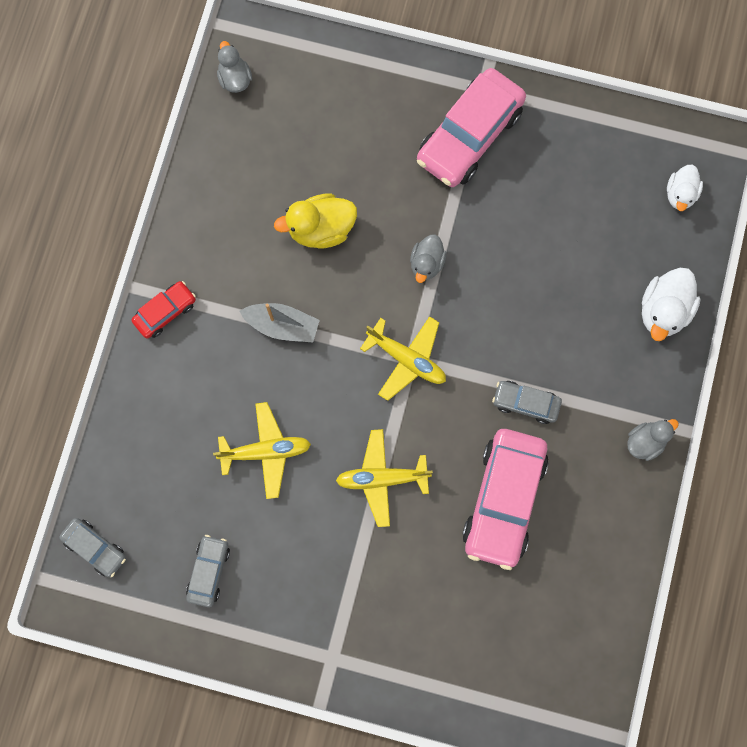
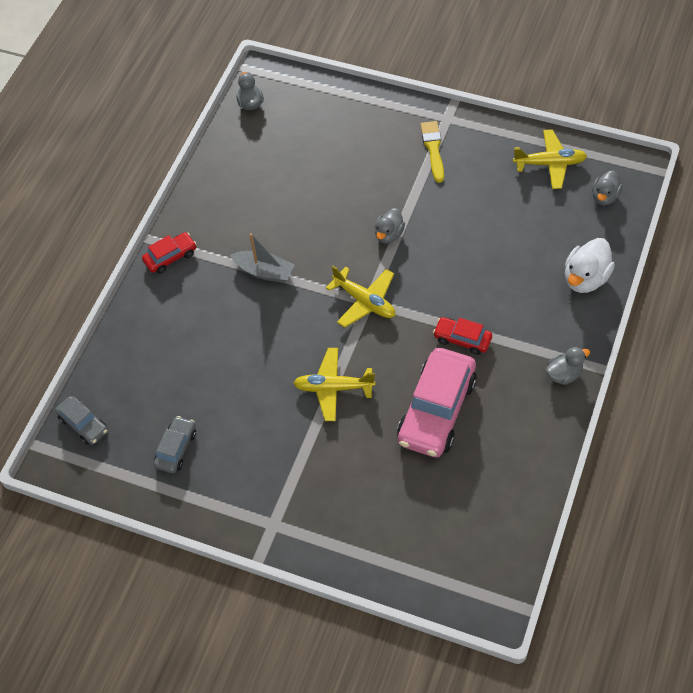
camera: 10 degrees right, 20 degrees down
(266, 451) = (238, 362): yellow plane -> yellow plane (550, 164)
(321, 229) = (305, 206): yellow duck -> none
(469, 136) = (433, 149): pink car -> yellow brush
(525, 403) = (462, 339): grey car -> red car
(680, 194) = (604, 197): white duck -> grey duck

